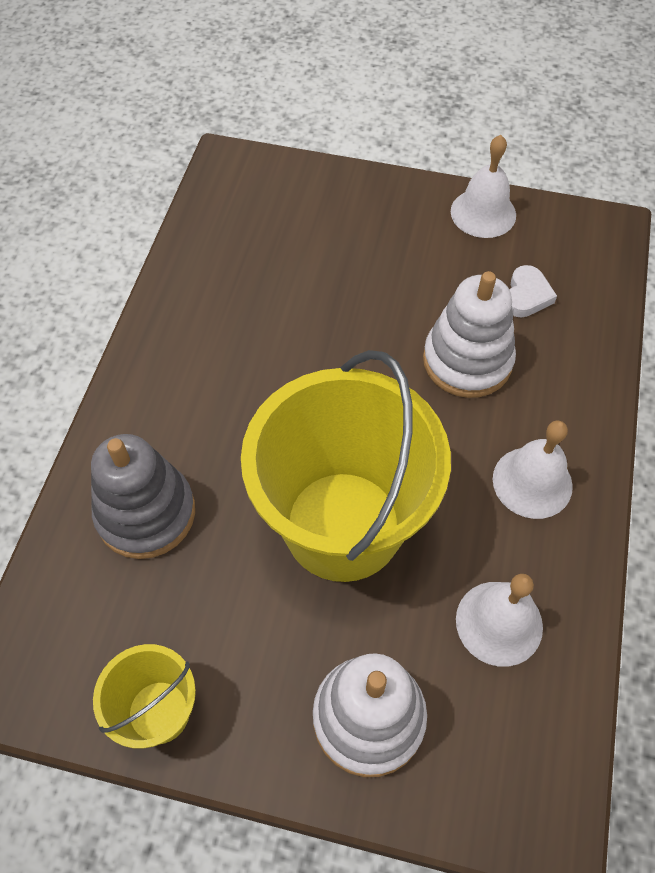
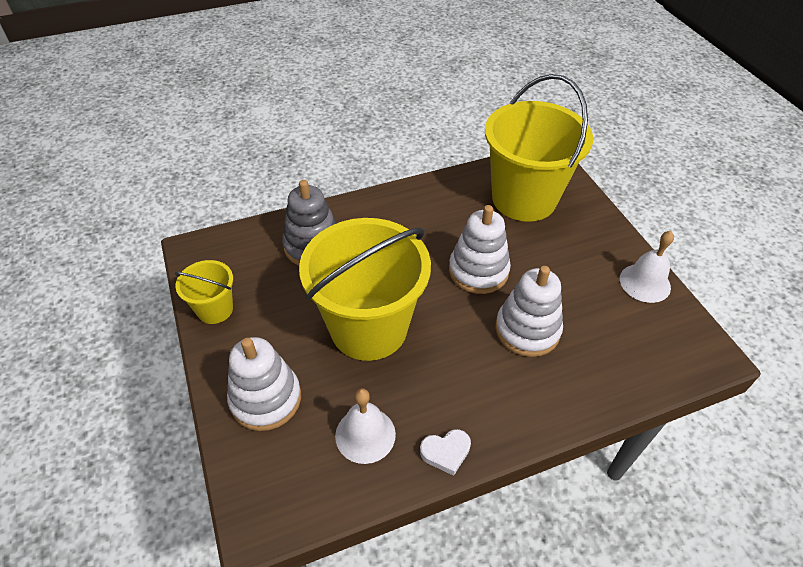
camera: 55 degrees right, 10 degrees down
(272, 230) = (524, 198): none -> yellow bucket
(346, 351) = (478, 271): none -> white stacking toy
(526, 296) = (606, 336): white heart -> white heart (446, 452)
(532, 482) = (473, 406): white bell -> none

